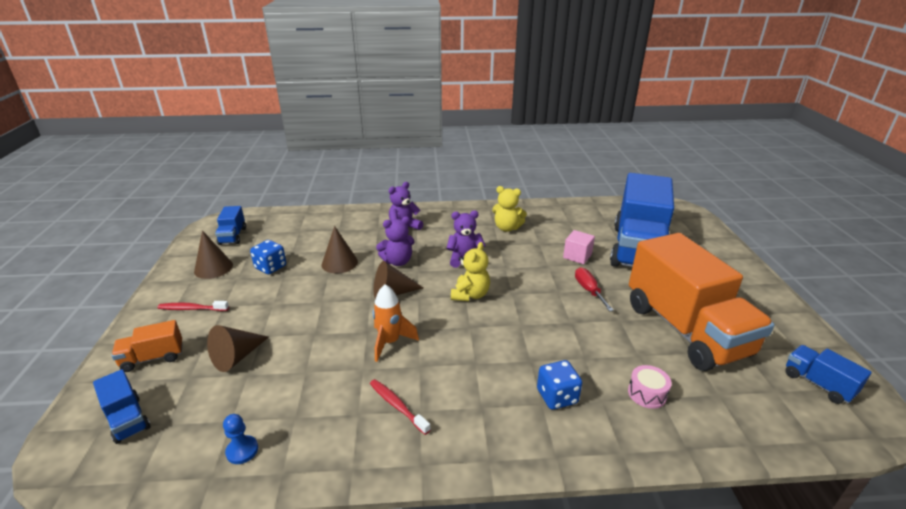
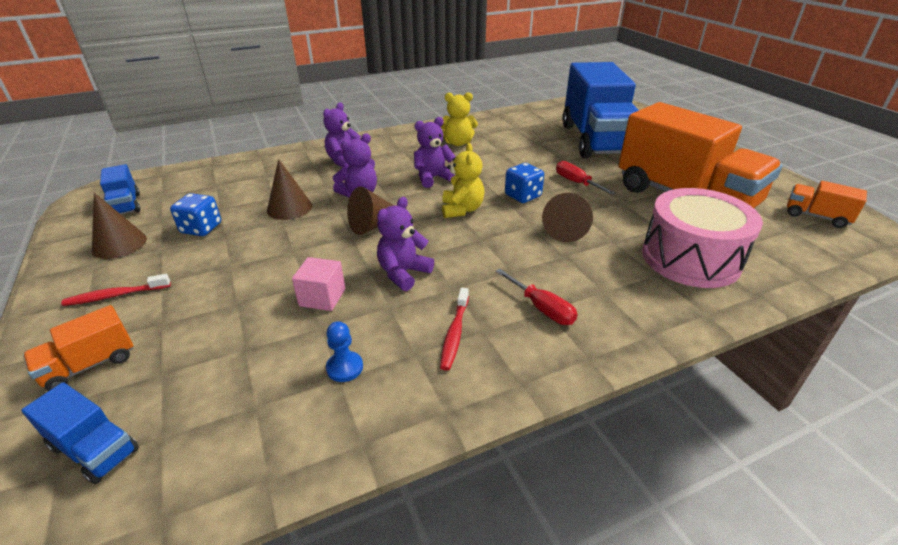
camera: 20 degrees left, 5 degrees up
(237, 357) = (216, 334): brown cone -> brown cone (565, 229)
(242, 450) = (292, 435): blue pawn -> blue pawn (345, 368)
(390, 342) = (403, 273): orange rocket -> purple teddy bear
(397, 406) = (454, 333): red toothbrush -> red toothbrush turned 105 degrees counterclockwise
(479, 404) = (542, 308): none -> red screwdriver
(557, 396) = (612, 281): blue dice -> blue dice (523, 196)
(577, 256) = (544, 156): pink cube -> pink cube (322, 297)
(647, 394) = (690, 258): pink drum -> pink drum, size x2.42
(818, 384) = (816, 216): blue truck -> orange truck

